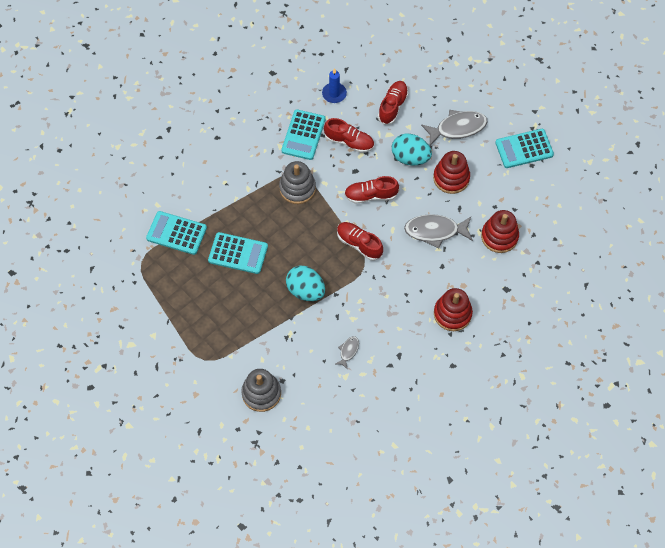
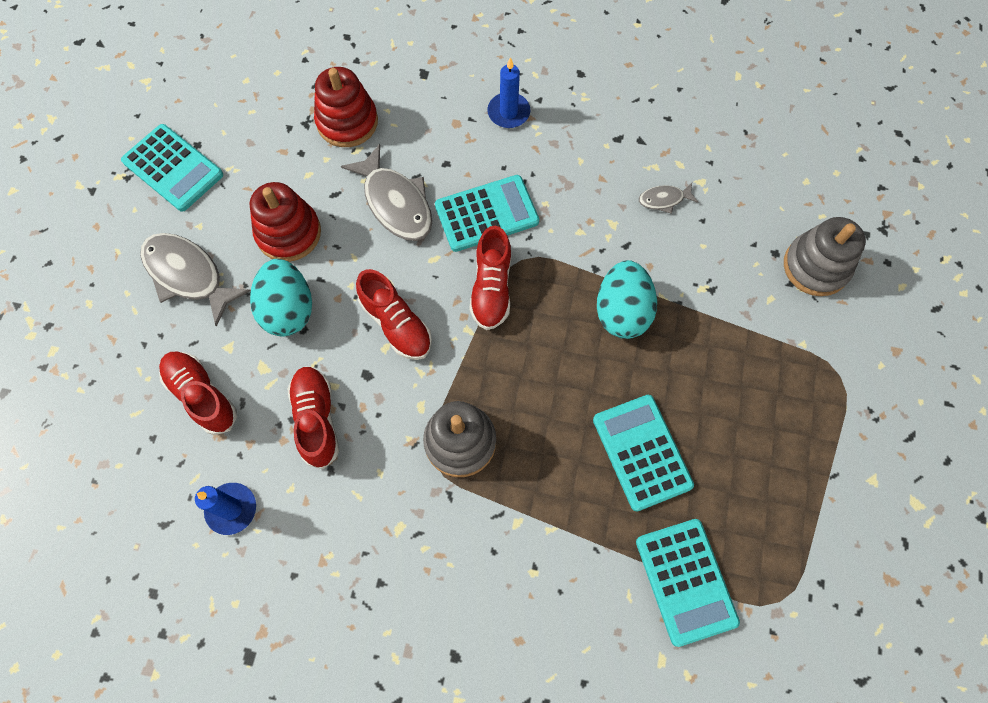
camera: 125 degrees left, 5 degrees up
(303, 135) = (351, 503): turquoise calculator -> turquoise calculator (486, 214)
(392, 106) = (202, 395): red shoe -> red shoe turned 60 degrees clockwise
(452, 314) = (508, 112): red stacking toy -> blue candle

